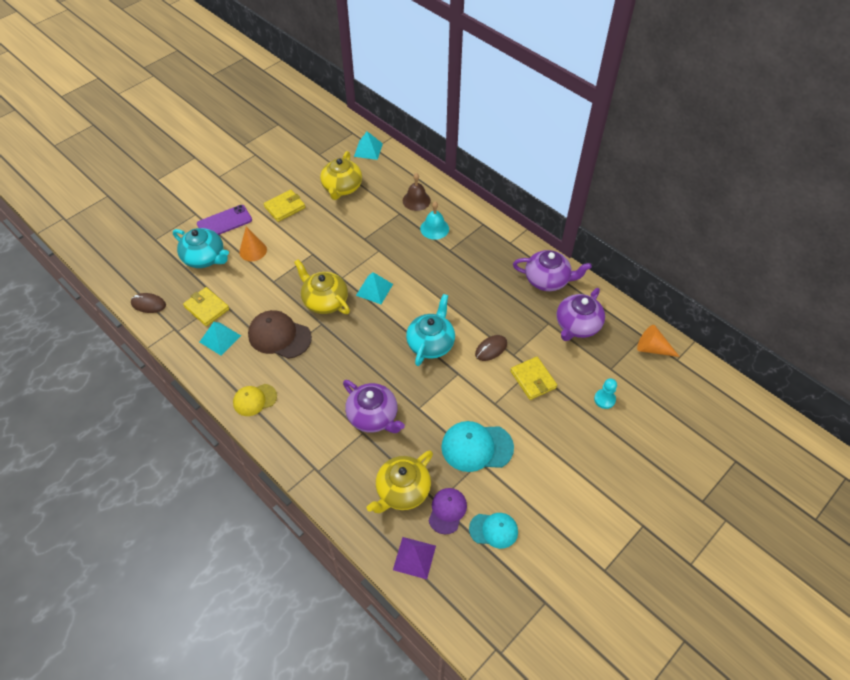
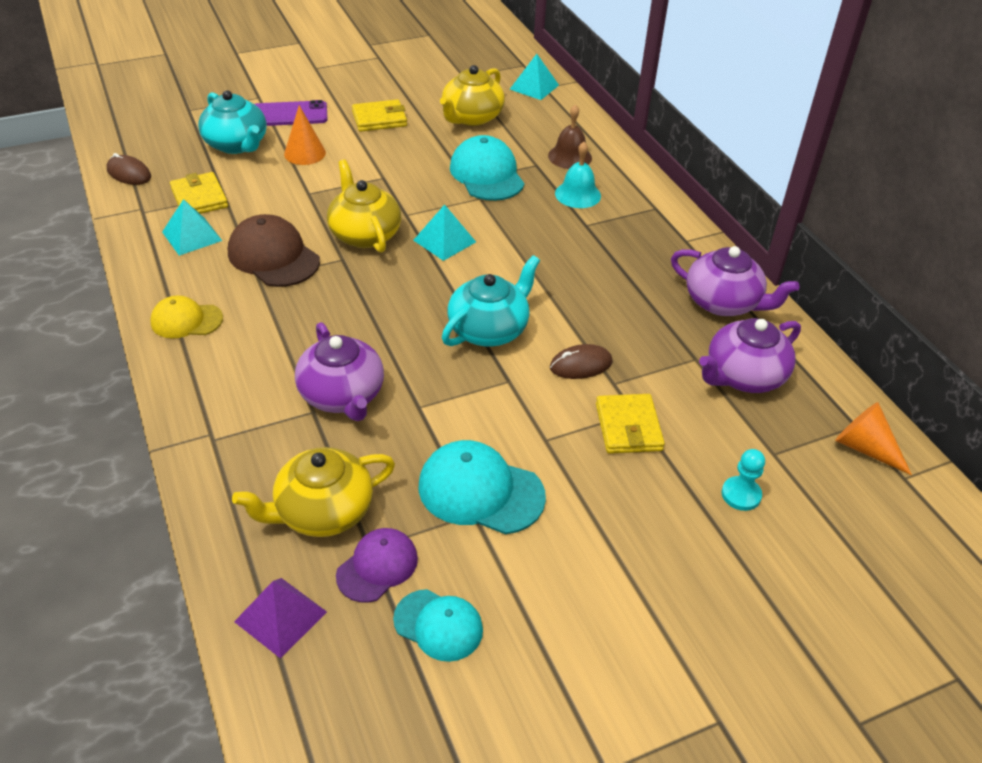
camera: 20 degrees right, 10 degrees down
(374, 230) = (487, 174): none -> turquoise cap

